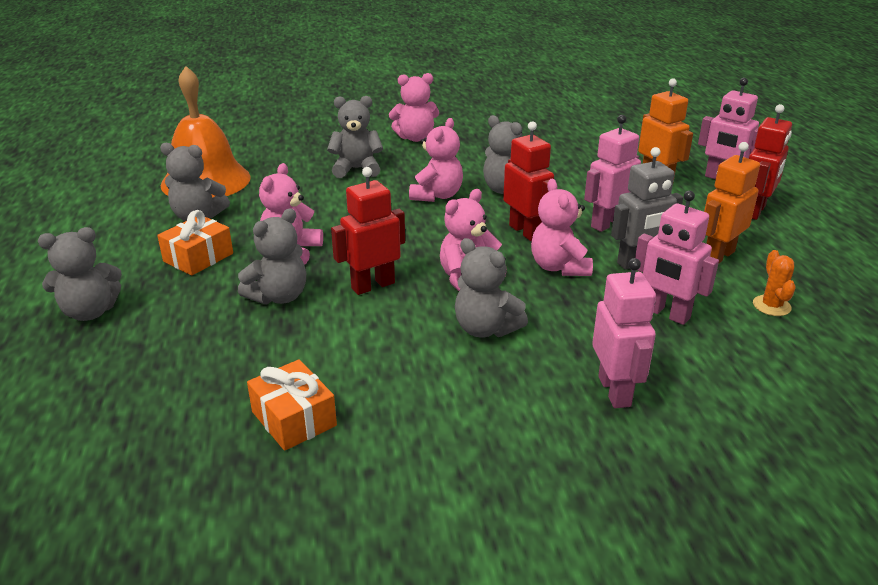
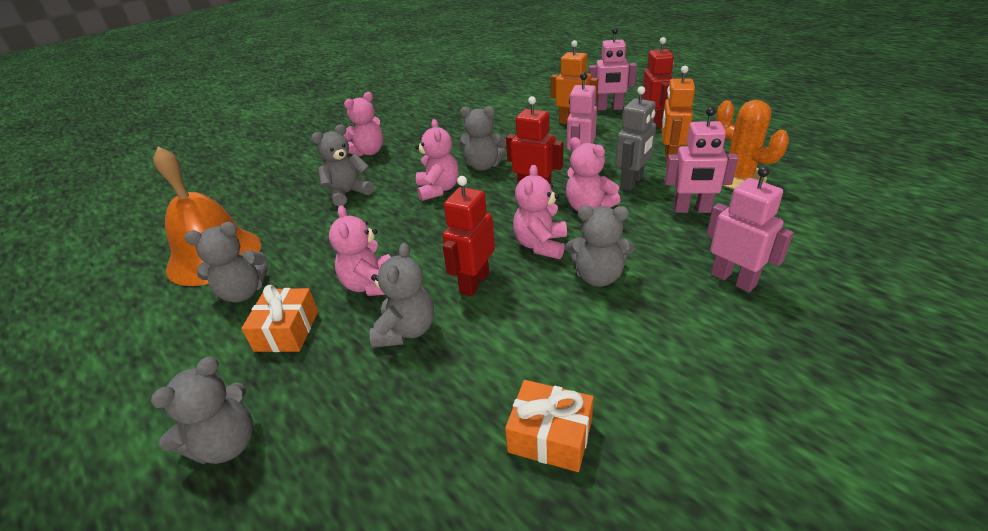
camera: 30 degrees left, 5 degrees up
(771, 306) = (738, 177): orange cactus -> orange cactus, size x1.87

